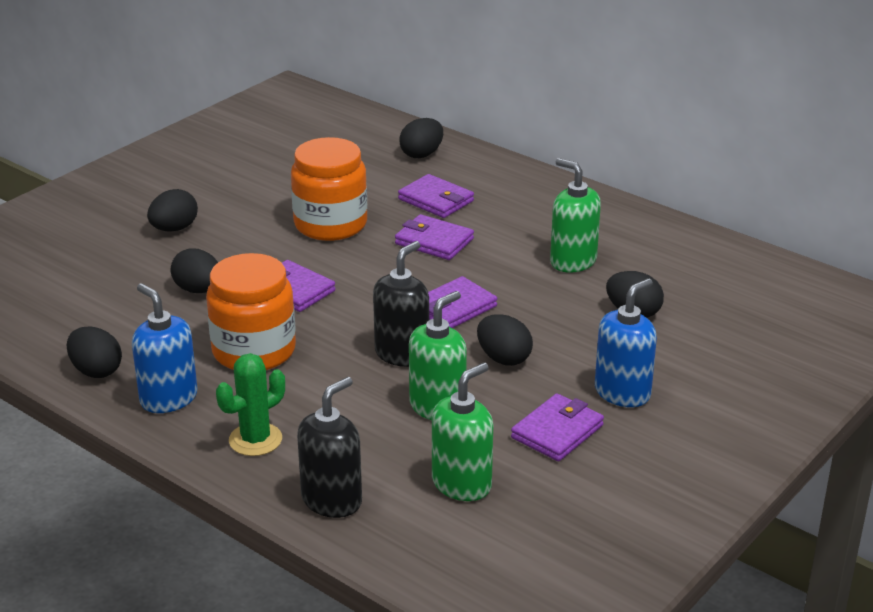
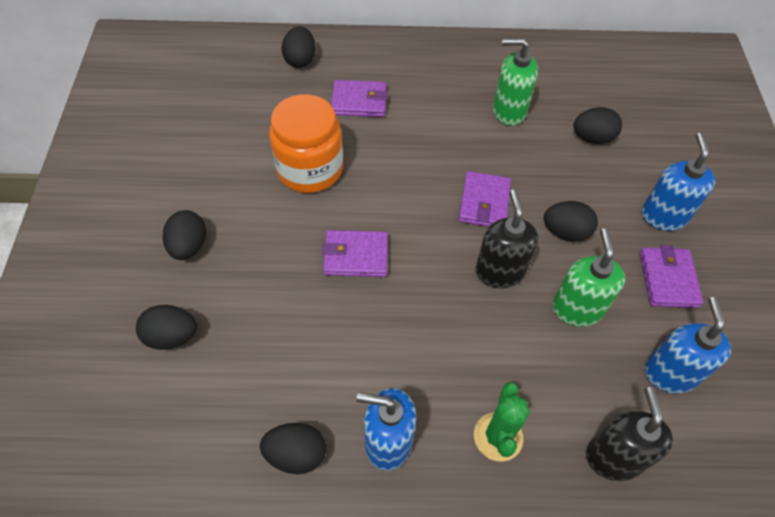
camera: 40 degrees left, 25 degrees up
(198, 290) = (282, 303): black egg -> black egg (172, 336)
(254, 351) = (396, 341): orange jar -> none
(434, 241) = (401, 144): purple wallet -> none
(462, 484) = (670, 373): green soap dispenser -> blue soap dispenser

